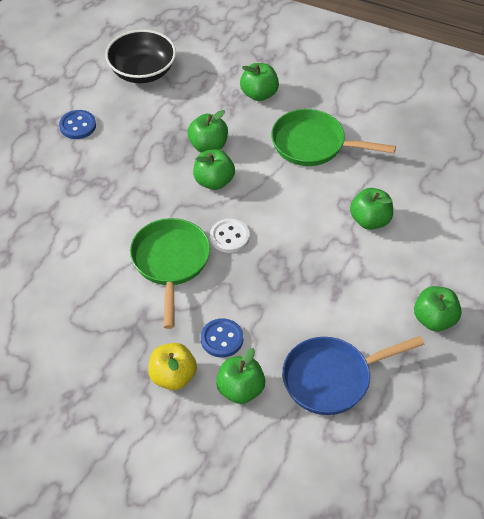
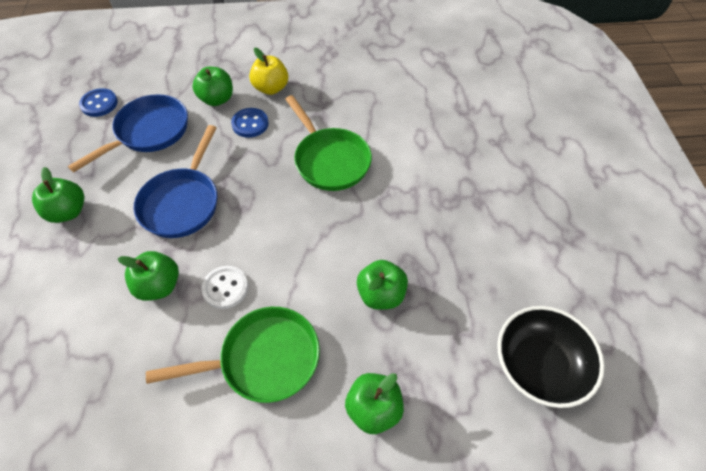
camera: 150 degrees right, 5 degrees up
(78, 126) = (530, 251): blue button -> blue button (99, 104)
(214, 181) = (345, 254): green apple -> none
(229, 237) = (293, 204): white button -> white button (225, 288)
(326, 282) = (182, 202): none -> blue pan

